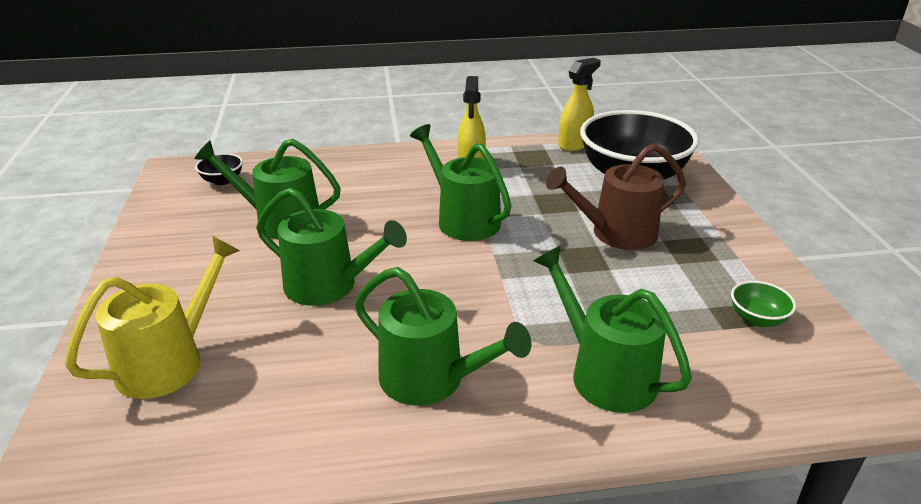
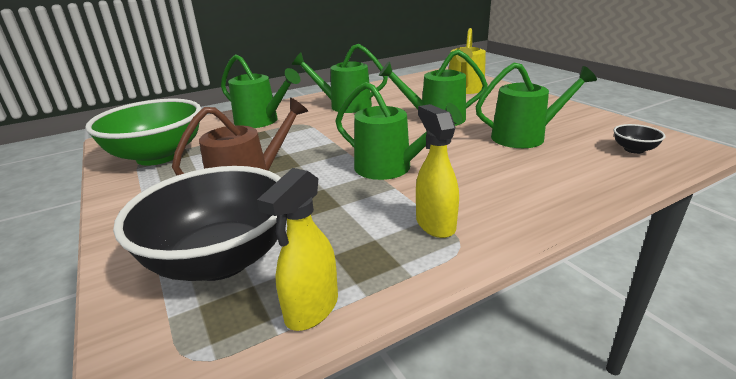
camera: 160 degrees right, 5 degrees down
(757, 319) = (158, 156): green bowl -> green bowl, size x2.49

